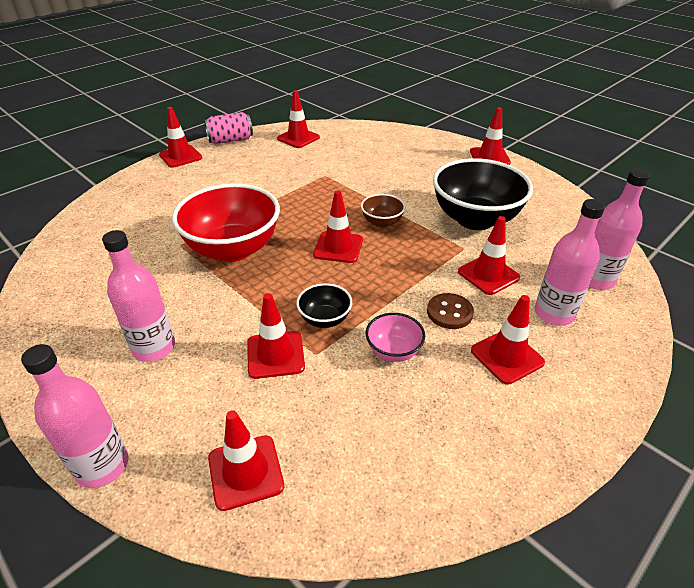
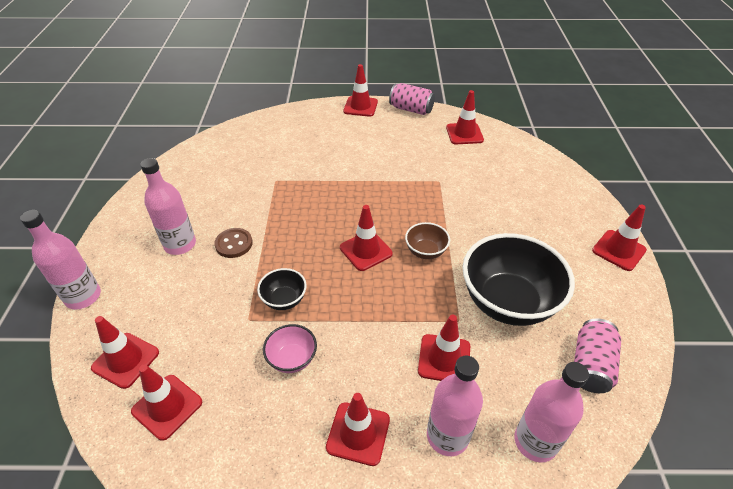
camera: 45 degrees right, 5 degrees up
(233, 249) = (300, 205): red bowl -> none
(275, 355) = (227, 301): red traffic cone -> red traffic cone (167, 407)
(449, 312) = (368, 364): brown button -> brown button (234, 244)
(562, 223) = (590, 365): none -> pink can

